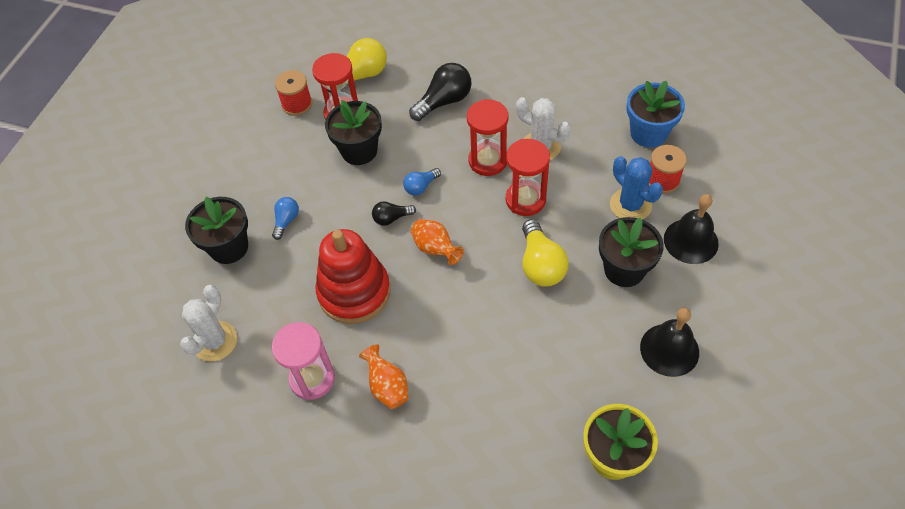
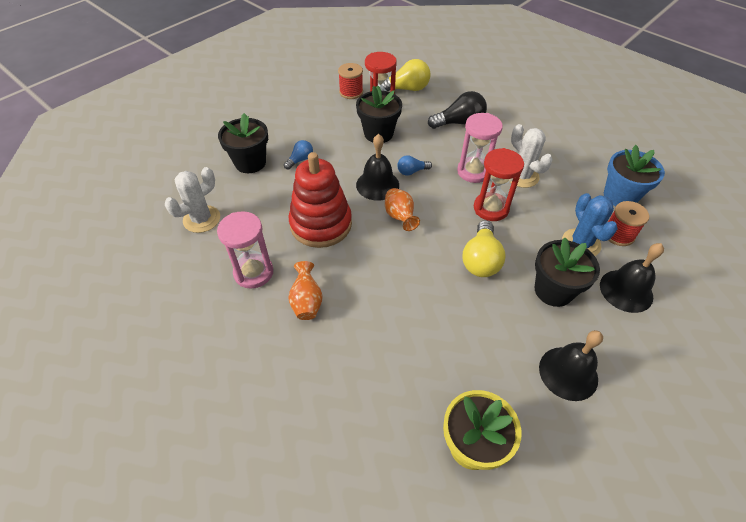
camera: 20 degrees right, 5 degrees down
(391, 218) = (377, 185): black light bulb -> black bell
(488, 161) = (473, 171): red hourglass -> pink hourglass

